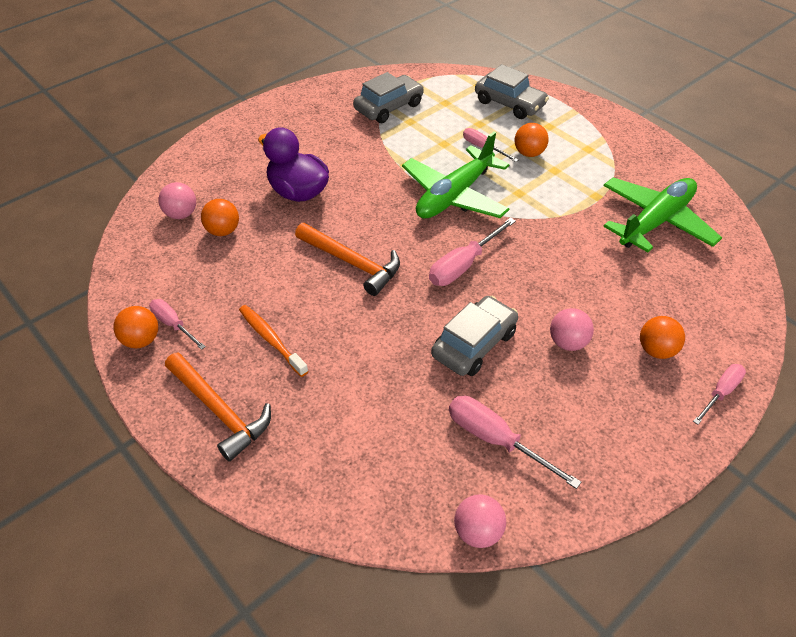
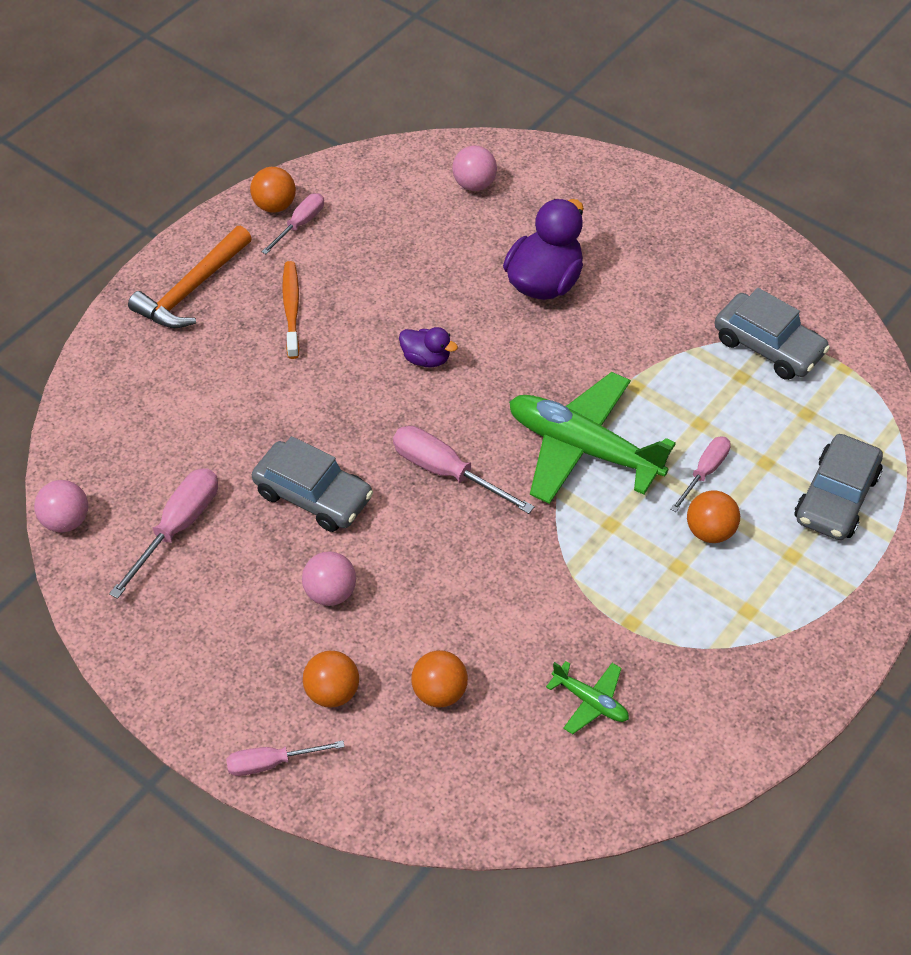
camera: 80 degrees right, 5 degrees up
(223, 231) = (454, 228): orange ball -> orange ball (439, 692)
(271, 340) = (291, 309): orange toothbrush -> orange toothbrush turned 45 degrees counterclockwise
(352, 263) = (426, 359): orange hammer -> purple duck
(655, 222) = (590, 701): green plane -> green plane, size x0.46
(720, 393) = (271, 763): pink screwdriver -> pink screwdriver turned 135 degrees clockwise

